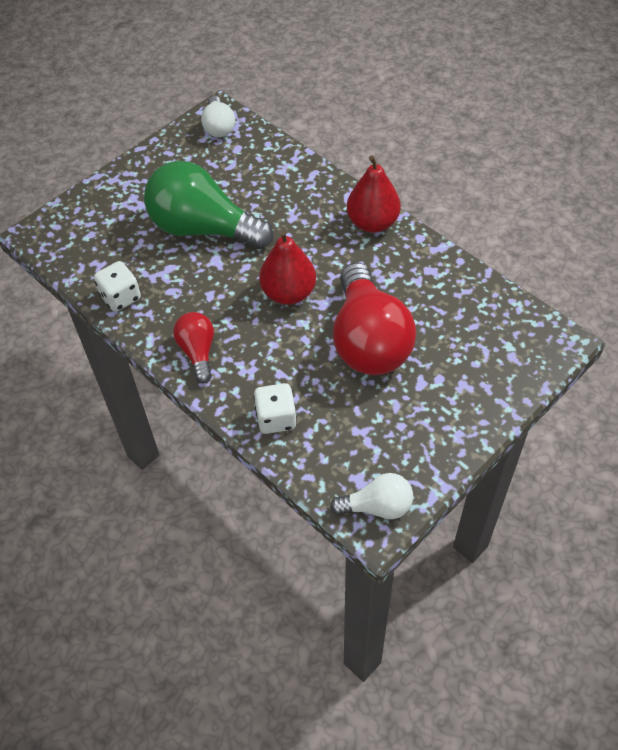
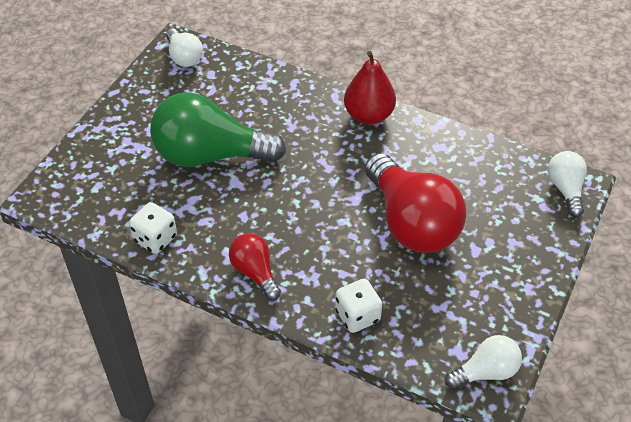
camera: 20 degrees left, 5 degrees down
(288, 293) = (318, 197): red pear -> none
(543, 344) = (565, 189): none -> white light bulb

